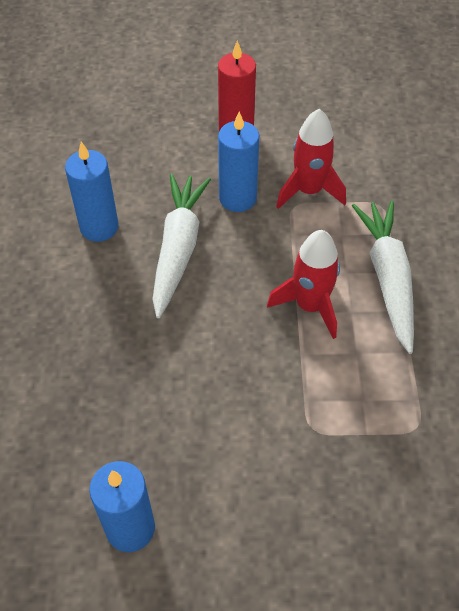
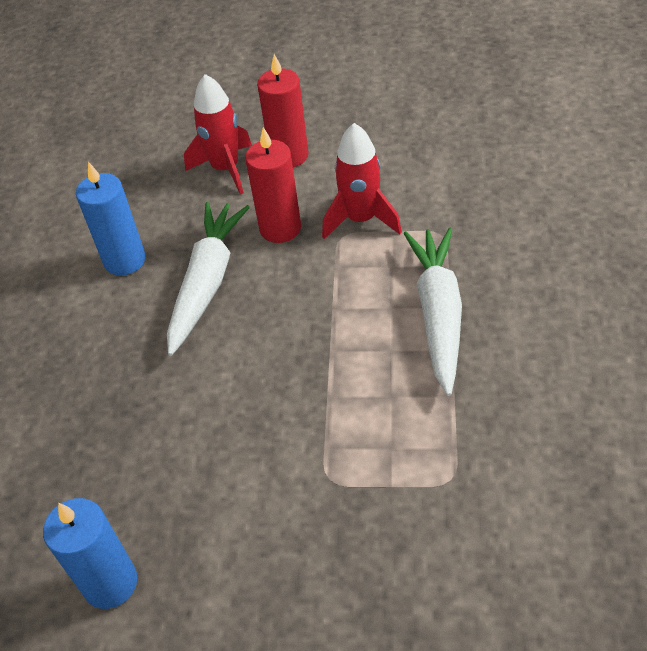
camera: 10 degrees right, 5 degrees down
(237, 198) = (280, 228): blue candle -> red candle
(310, 306) = (345, 344): red rocket -> red rocket (226, 169)

